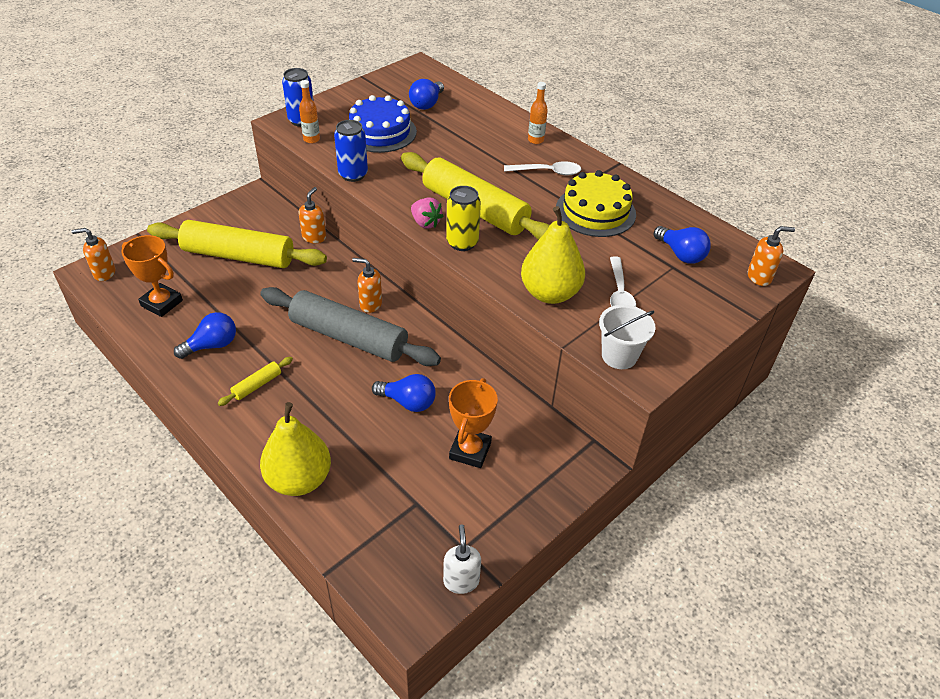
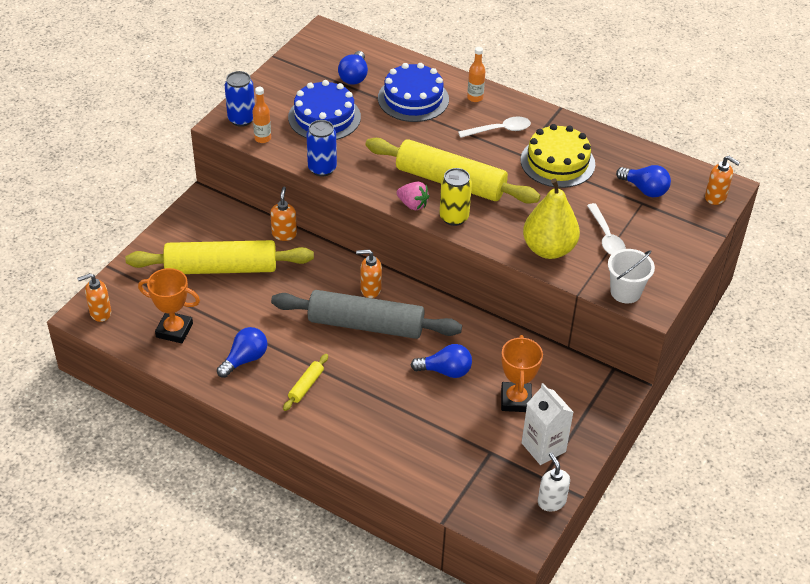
camera: 15 degrees left, 0 degrees up
(299, 479) = (384, 456): yellow pear -> none
(474, 131) = (413, 99): none -> blue cake
(478, 512) = (543, 447): none -> white carton
(759, 277) = (715, 197): orange soap dispenser -> orange soap dispenser turned 60 degrees clockwise

